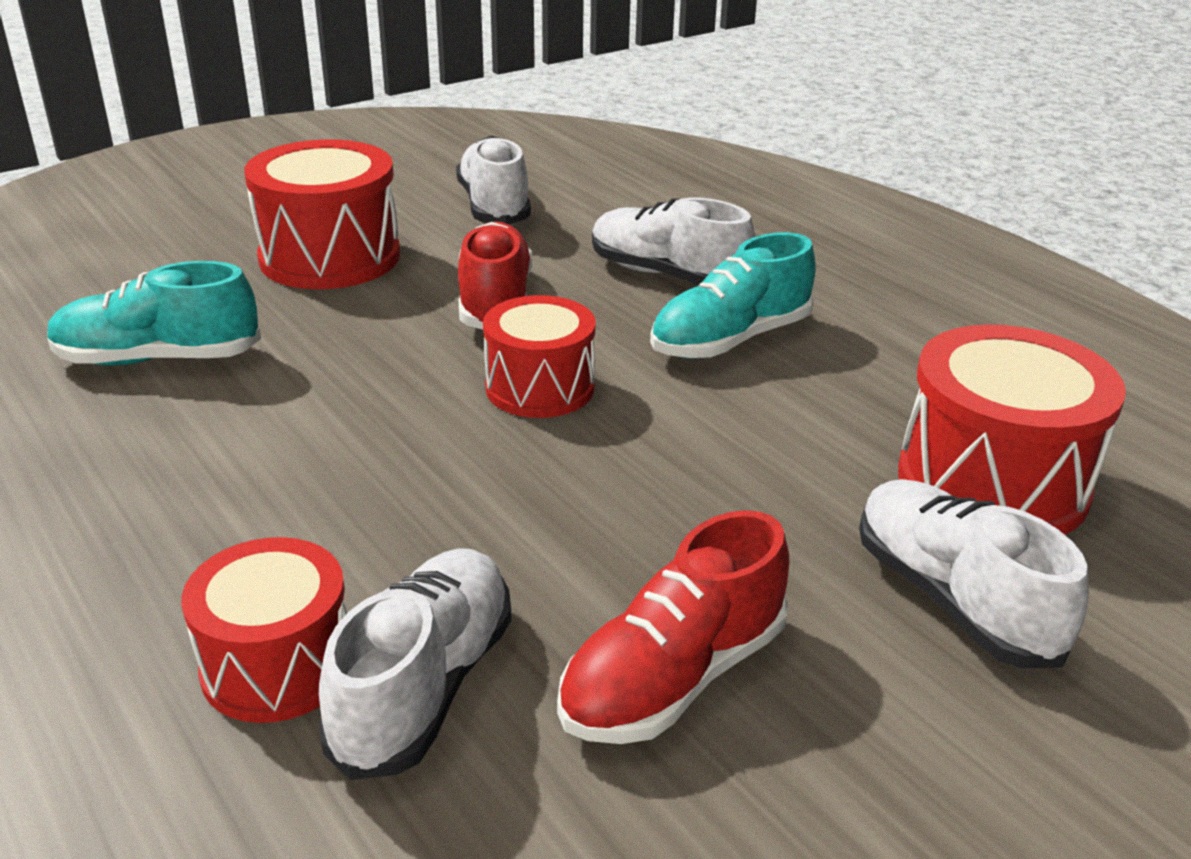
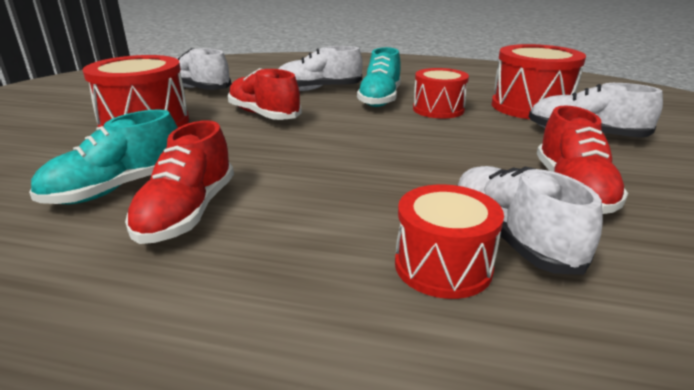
camera: 40 degrees left, 5 degrees down
(168, 432) = (188, 213): none -> red shoe
(540, 388) = (341, 133): red drum -> red drum (438, 109)

